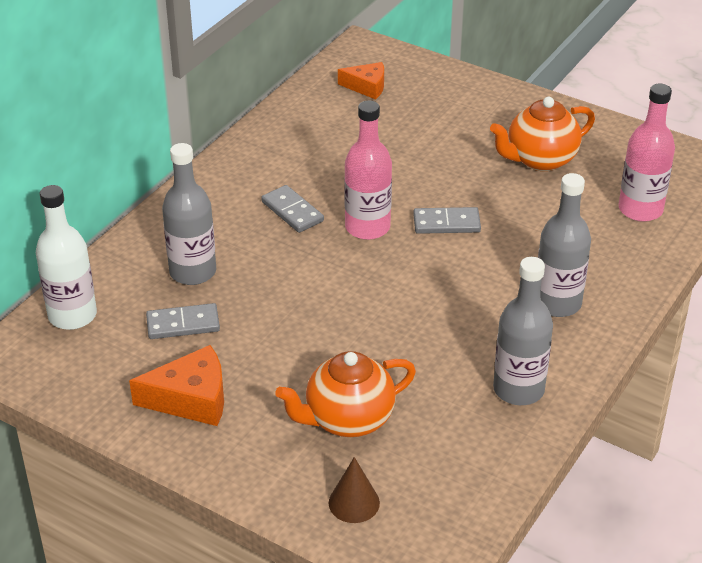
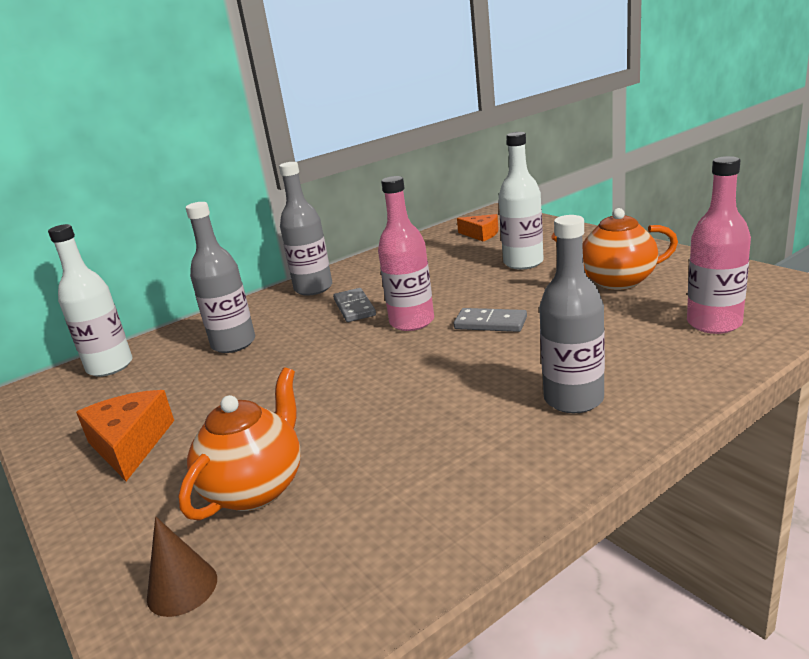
camera: 25 degrees right, 15 degrees down
(183, 324) = (186, 381): grey domino -> none
(191, 399) = (130, 444): orange cheese -> orange cheese turned 120 degrees counterclockwise
(347, 420) = (256, 488): orange teapot -> orange teapot turned 120 degrees clockwise
(437, 134) = (523, 263): none -> white bottle
(518, 389) = (475, 484): grey bottle -> grey bottle (313, 288)

